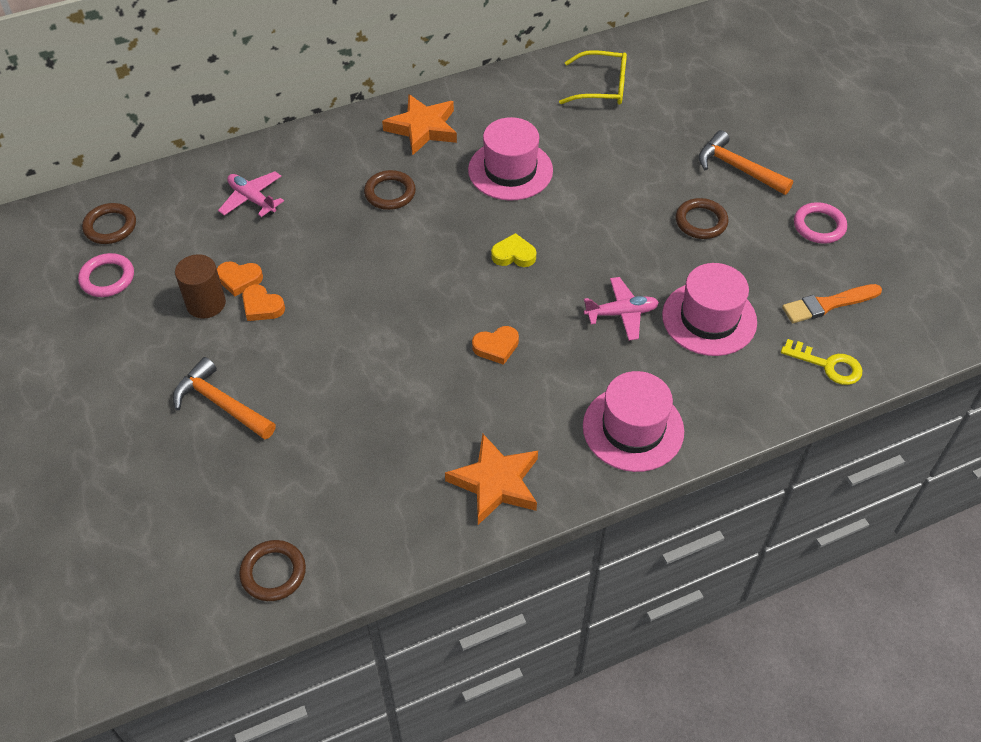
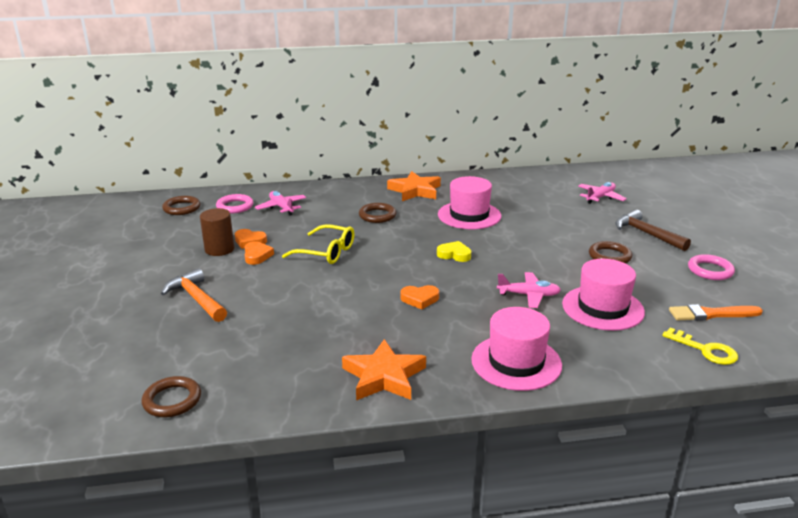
camera: 15 degrees right, 25 degrees down
(107, 278) = (163, 229): pink ring -> pink ring (235, 206)
(262, 306) = (257, 255): orange heart -> orange heart turned 150 degrees counterclockwise
(602, 87) = (551, 187): yellow glasses -> yellow glasses (326, 252)
(669, 101) = (600, 197): none -> pink plane
(737, 168) = (646, 234): orange hammer -> brown hammer

